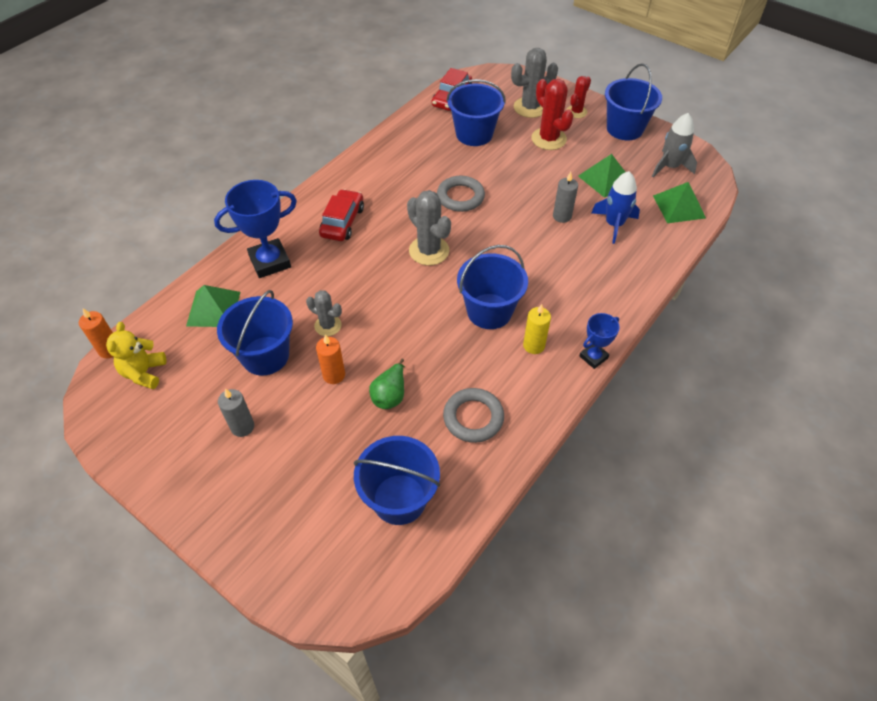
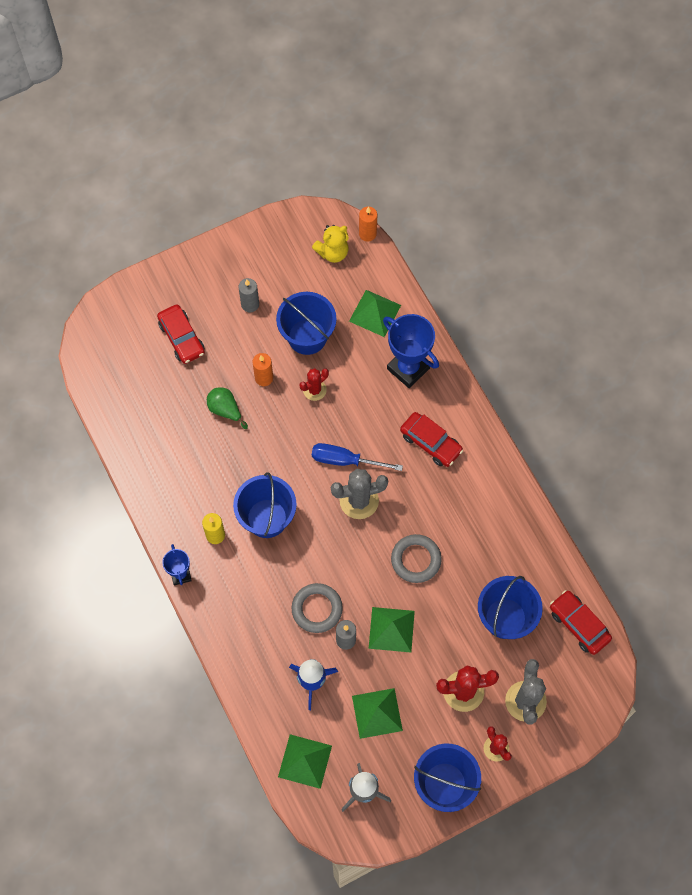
camera: 115 degrees right, 15 degrees up
(144, 373) = (333, 252): yellow teddy bear -> yellow teddy bear turned 120 degrees clockwise
(270, 262) = (408, 368): blue trophy -> blue trophy turned 45 degrees counterclockwise
(317, 480) = (181, 338): none -> red car
(328, 325) = (314, 390): grey cactus -> red cactus
(394, 274) = (345, 460): none -> blue screwdriver
(399, 499) = (140, 383): blue bucket -> none
(473, 418) = (175, 458): grey ring -> grey ring (317, 609)
(531, 192) = (391, 629): none -> green pyramid

